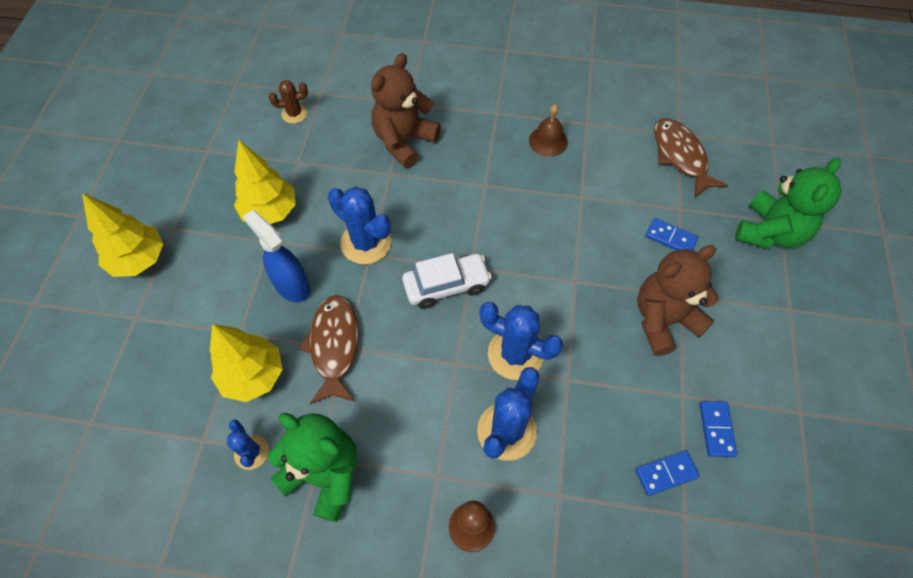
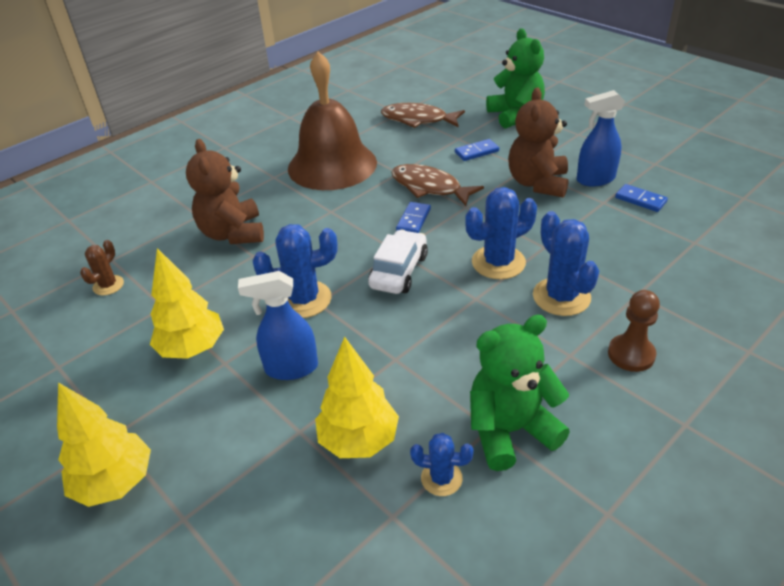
camera: 50 degrees left, 20 degrees down
(334, 346) = (385, 366): brown fish -> brown fish (429, 187)
(548, 141) = (332, 165): brown bell -> brown bell, size x2.44
(666, 473) = (657, 236): blue domino -> blue domino (413, 220)
(716, 368) = (595, 179): none -> blue spray bottle

